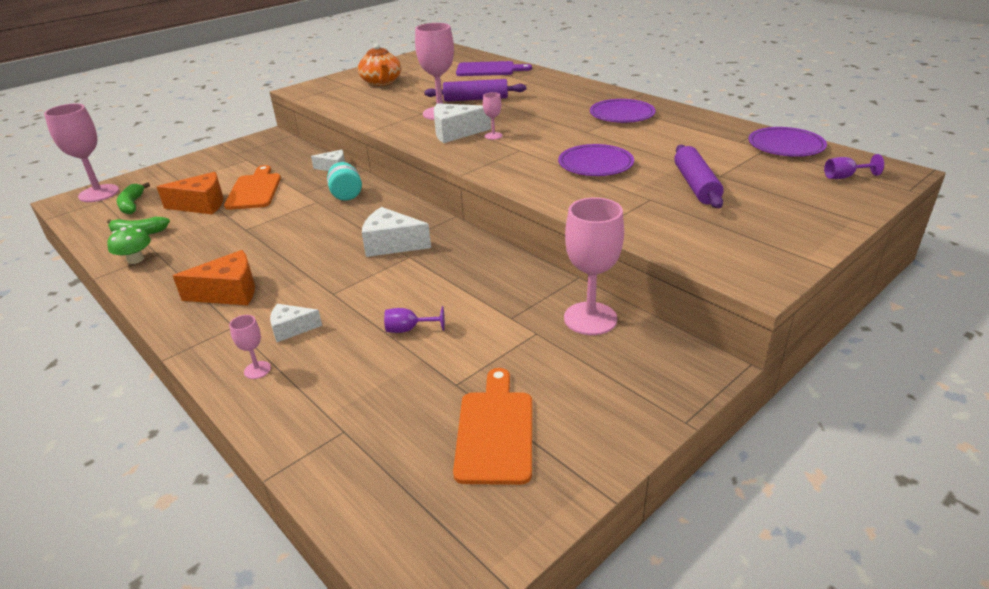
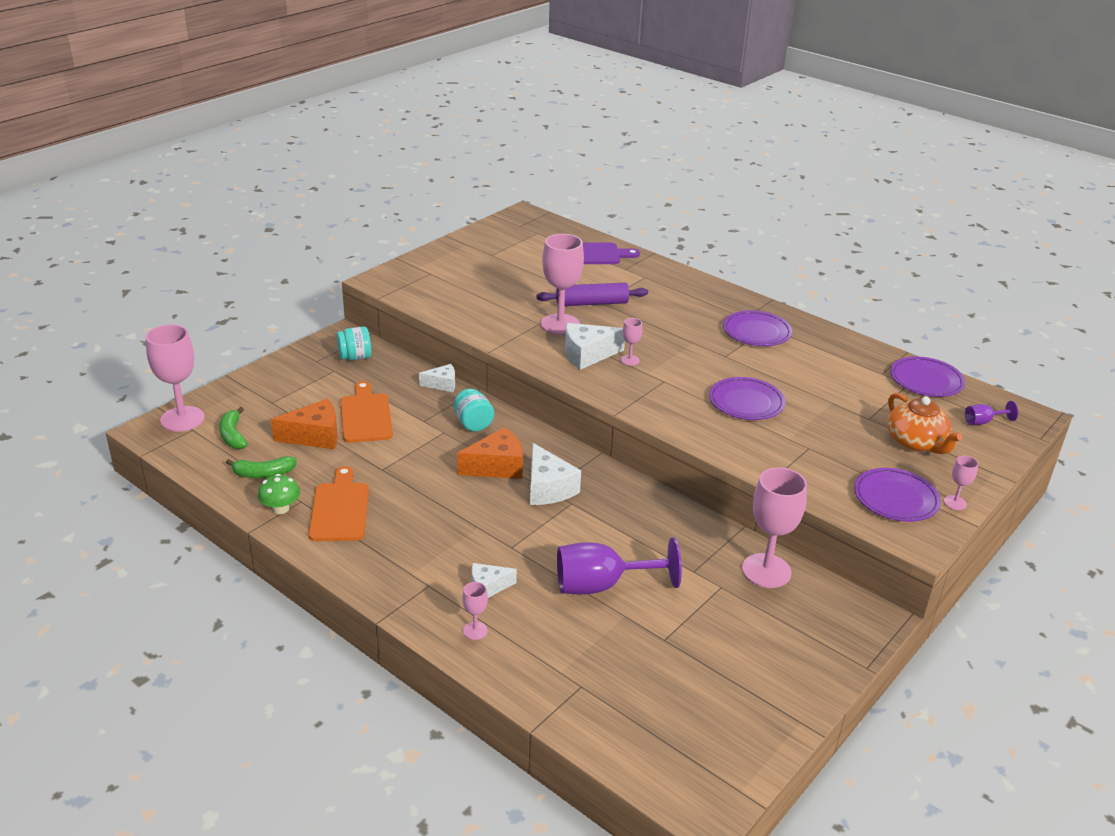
camera: 10 degrees left, 0 degrees up
(229, 292) = (404, 547): orange cheese -> orange cheese (497, 466)
(270, 150) = (355, 357): none -> turquoise jar
(381, 82) = (472, 271): orange teapot -> orange teapot (916, 443)
(391, 244) = (548, 488): white cheese -> white cheese turned 120 degrees counterclockwise
(408, 329) = (601, 585): purple goblet -> purple goblet, size x2.17
(495, 431) = (711, 681): orange cutting board -> orange cutting board (339, 509)
(695, 185) = (848, 431): purple rolling pin -> none
(737, 242) = (895, 498): none -> purple plate
(806, 246) = (955, 503): none -> pink goblet

